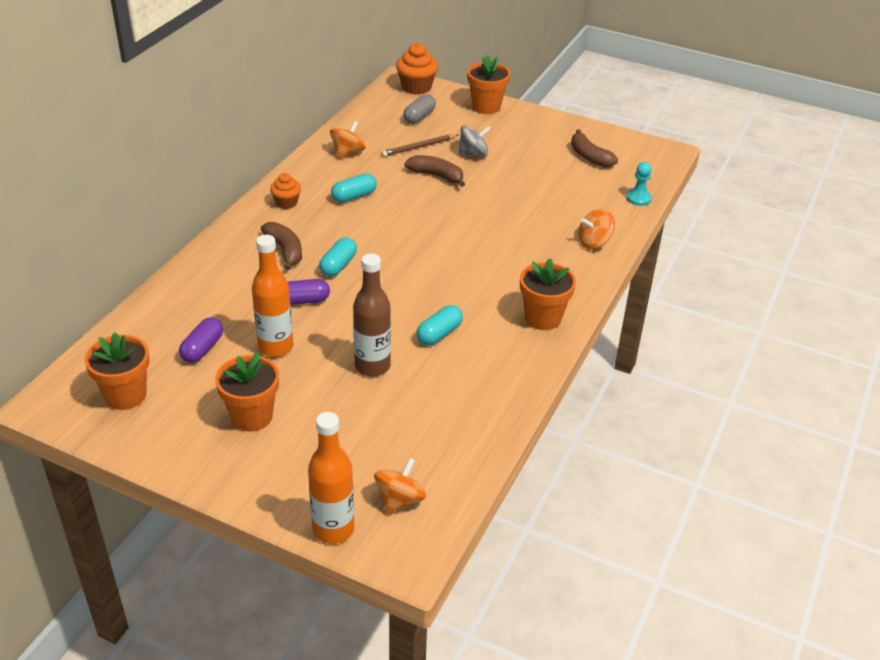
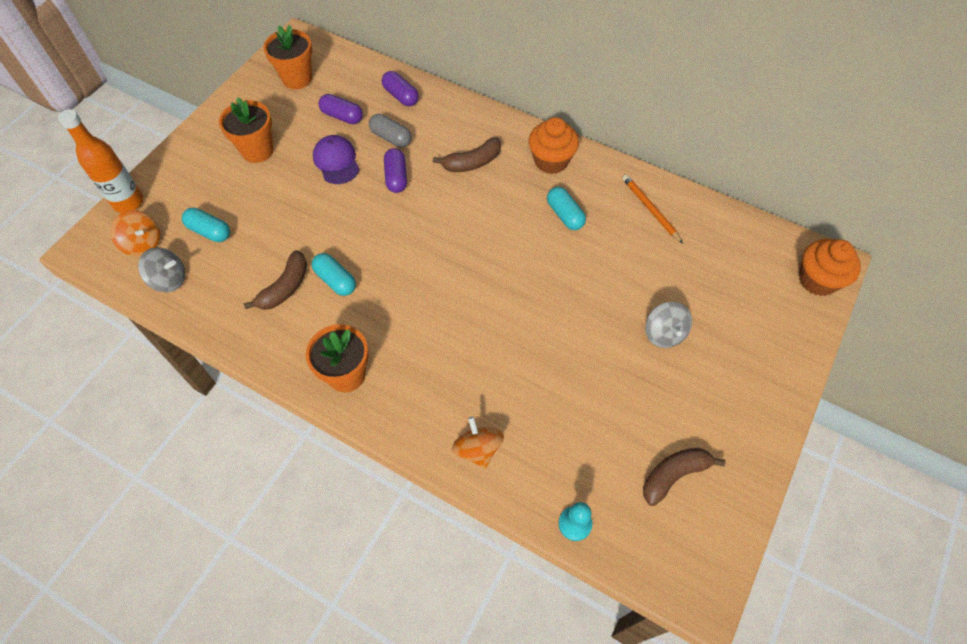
camera: 95 degrees right, 20 degrees up
(176, 304) = (401, 96): none -> purple capsule
(276, 347) = (336, 161): orange bottle -> purple cap
(286, 203) = (551, 161): orange cupcake -> orange cupcake, size x1.60
(338, 265) = (447, 203): turquoise capsule -> turquoise capsule (209, 231)
(347, 152) = (650, 209): orange spinning top -> orange pencil
(372, 366) = (300, 228): brown bottle -> none
(419, 117) = (742, 280): grey capsule -> grey capsule (391, 138)
(419, 147) = (671, 277): brown pencil -> none
(436, 176) = (611, 292): brown banana -> brown banana (285, 287)
(450, 465) = (169, 279): none -> grey spinning top
(486, 107) = (784, 357): orange flower pot -> none

